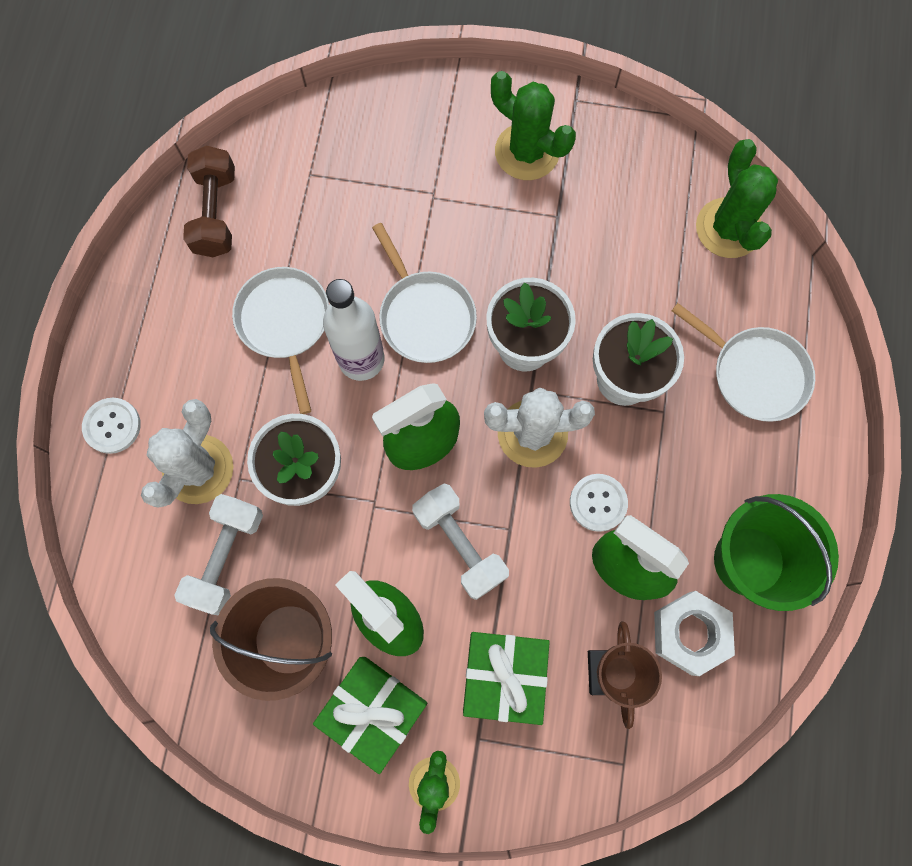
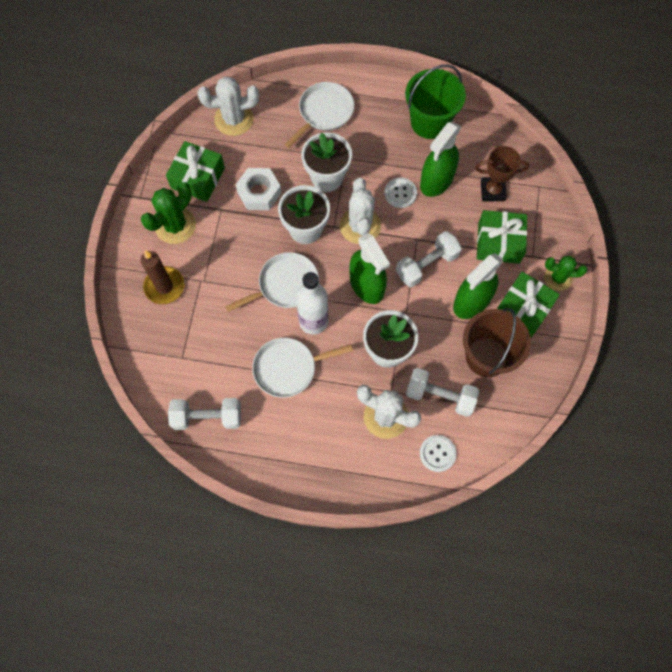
camera: 90 degrees left, 5 degrees down
(112, 426) = (358, 474): white button -> white button (437, 453)
(215, 213) = (207, 417): brown dumbbell -> white dumbbell
(423, 143) = (164, 286): none -> brown candle
(613, 179) = (198, 178): none -> green gift
(689, 633) = (469, 152): white nut -> white nut (259, 193)
(728, 228) = (234, 119): green cactus -> white cactus

